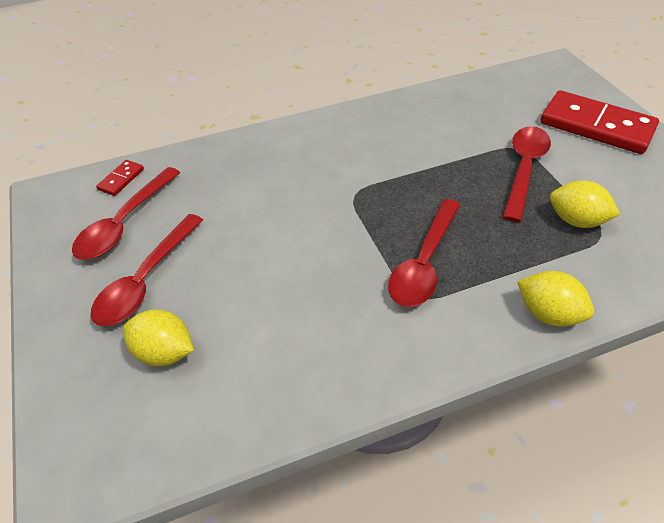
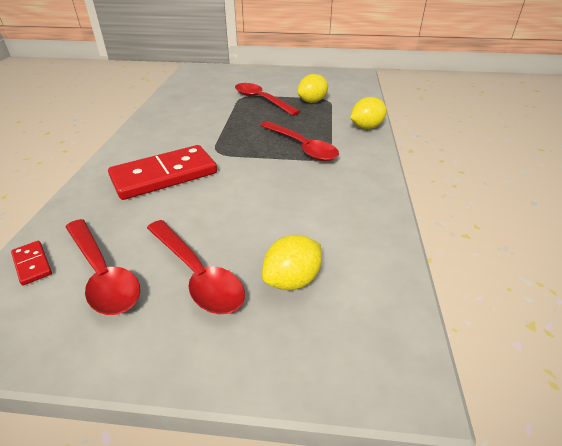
camera: 65 degrees left, 10 degrees down
(596, 126) = (253, 76): red domino -> red domino (164, 176)

